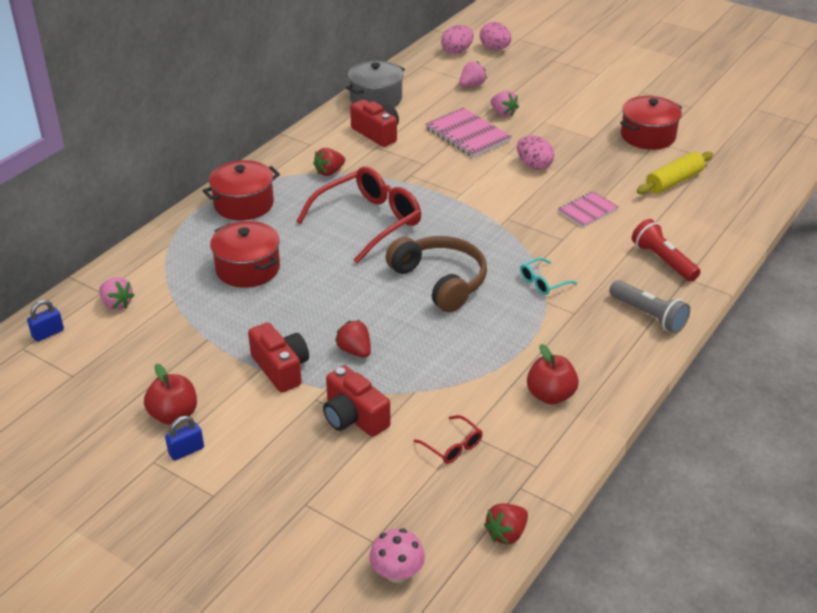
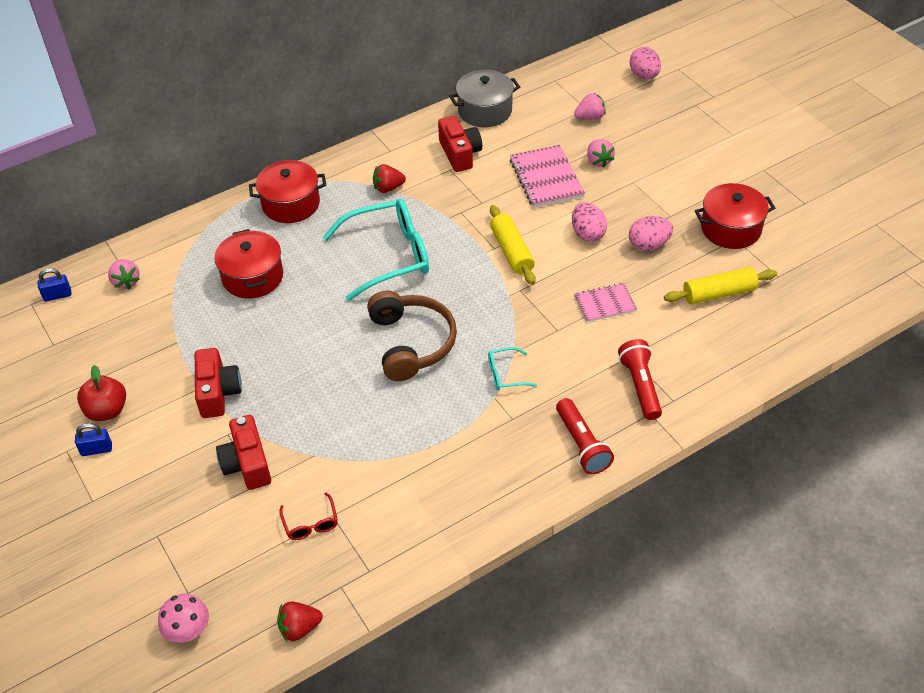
camera: 25 degrees right, 10 degrees up
(355, 351) = (290, 395): red strawberry -> none
(368, 222) = (388, 256): red glasses -> turquoise glasses
(457, 51) = (602, 70): pink egg -> pink egg (648, 245)
(478, 193) = (512, 251): none -> yellow rolling pin
(550, 395) = (430, 501): red apple -> none
(648, 315) = (582, 444): grey flashlight -> red flashlight

